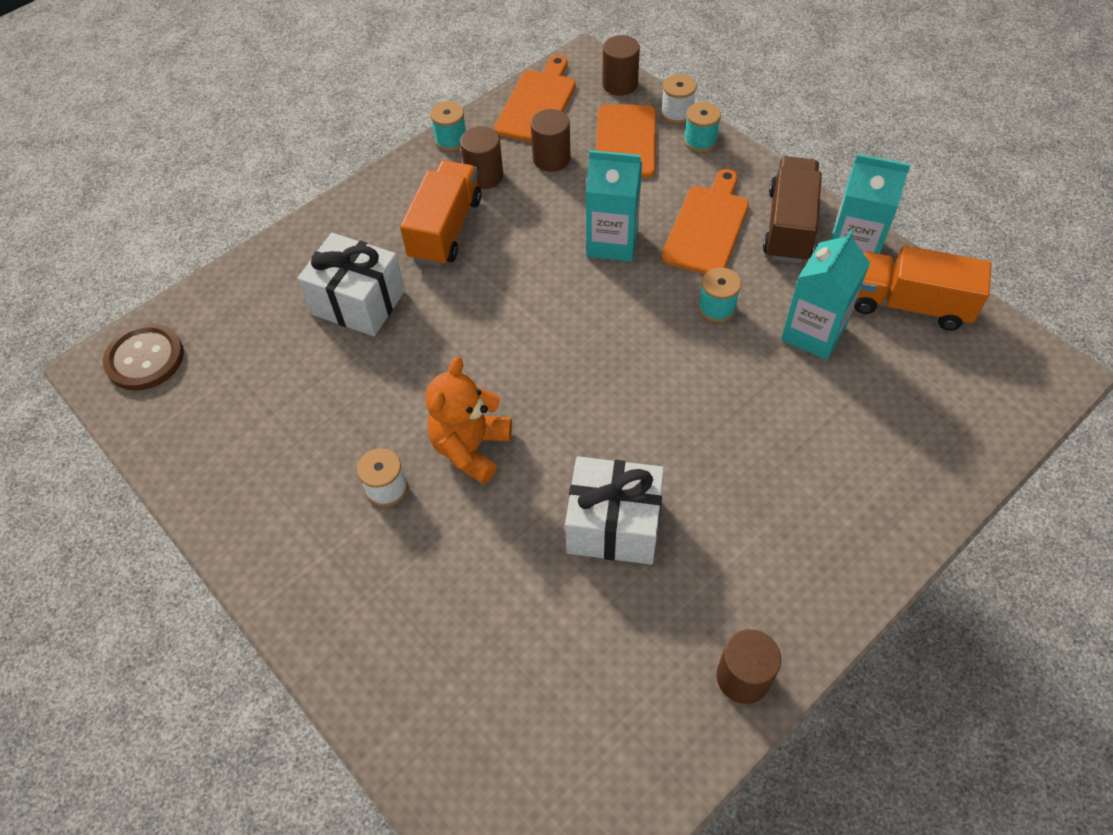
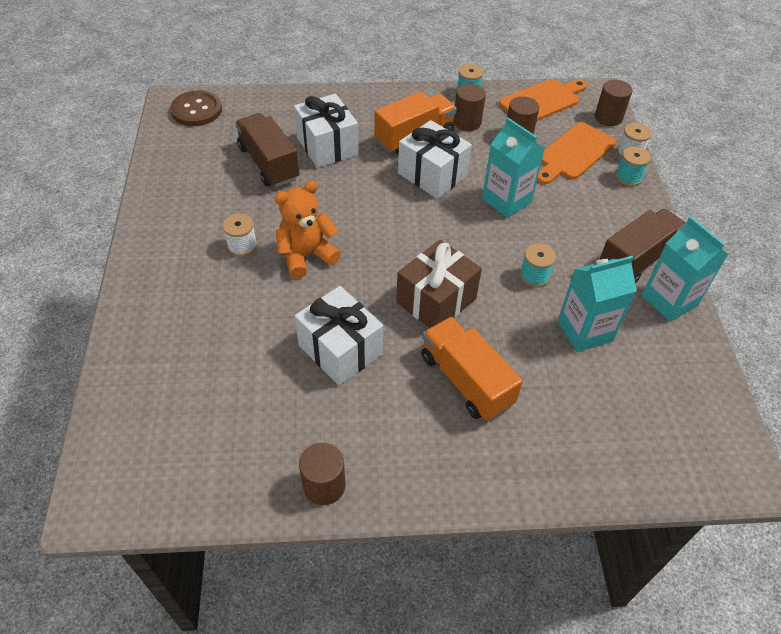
camera: 35 degrees right, 5 degrees down
(311, 368) = (268, 163): none -> brown truck
(509, 262) = (432, 175): none -> white gift
(652, 401) = (436, 300): none -> brown gift
(707, 227) = (579, 228): orange cutting board -> none
(909, 305) = (675, 358): orange truck -> orange truck (466, 380)

